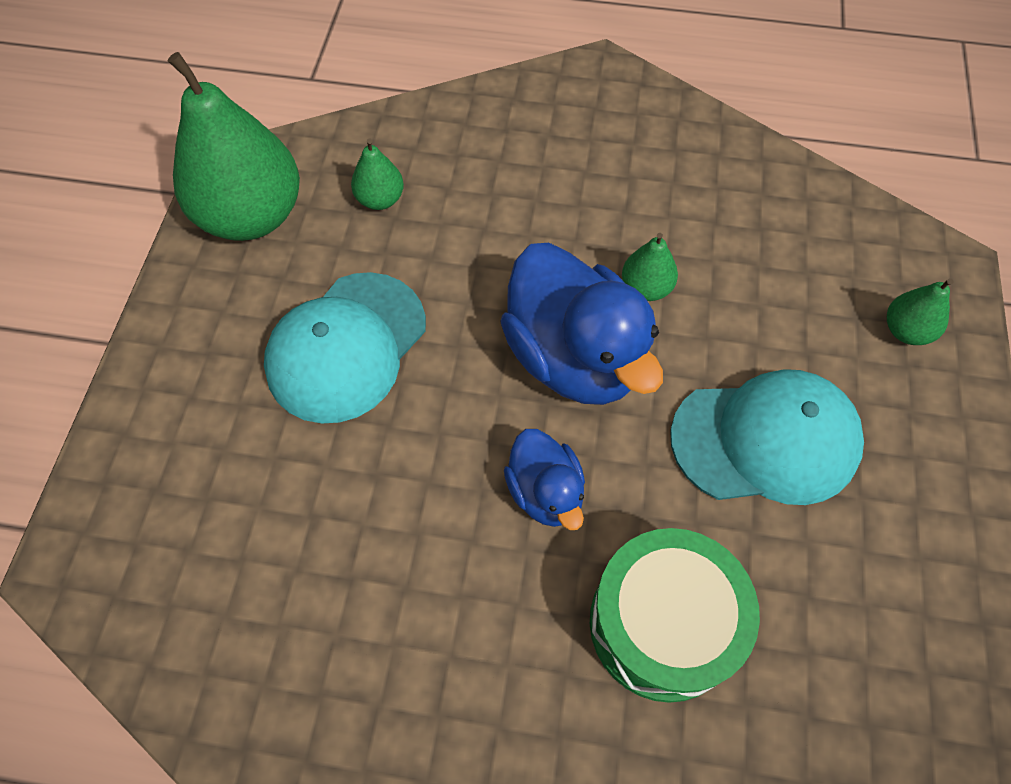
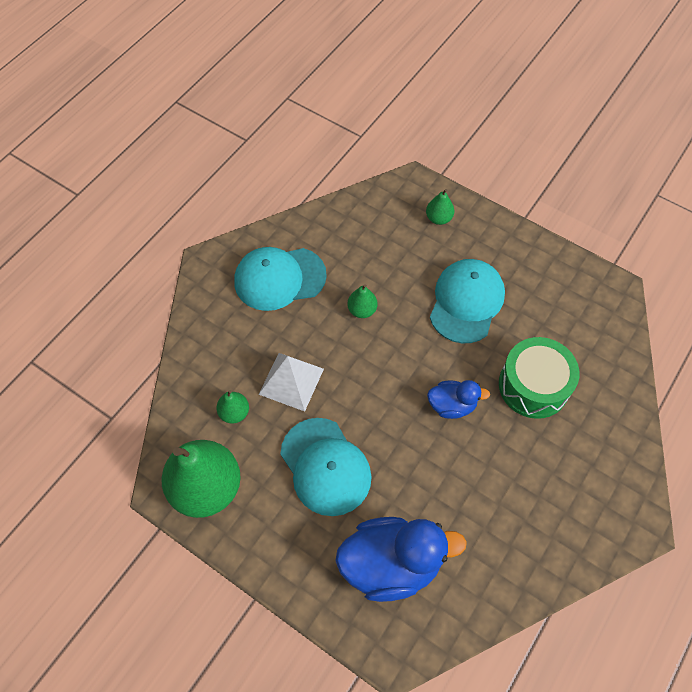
camera: 65 degrees left, 0 degrees up
(466, 246) = (291, 381): none -> white pyramid
(574, 357) = (385, 360): blue duck -> blue duck (391, 564)
(631, 161) = (279, 278): none -> turquoise cap

